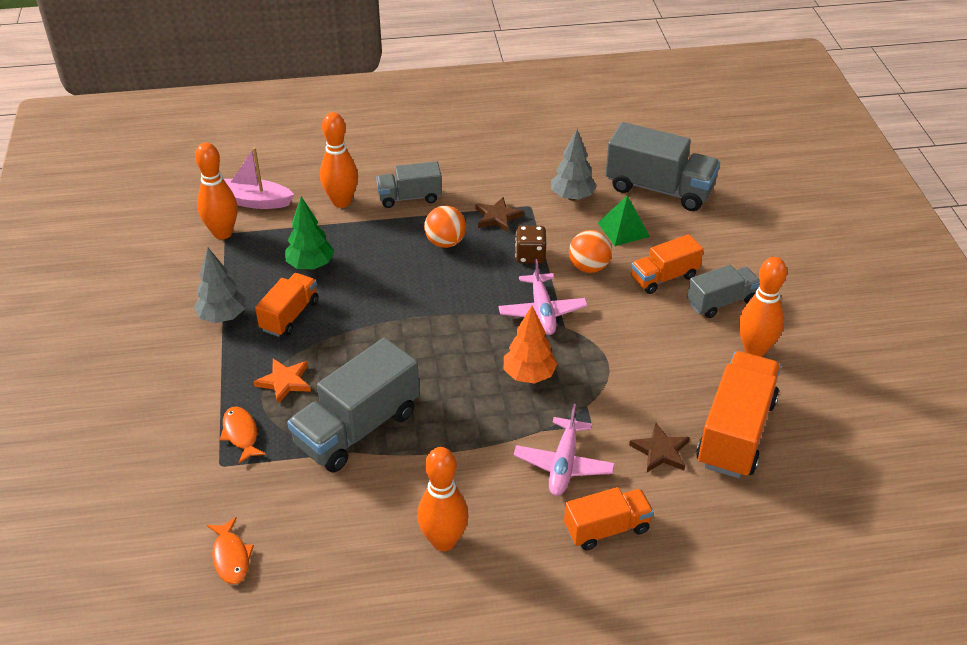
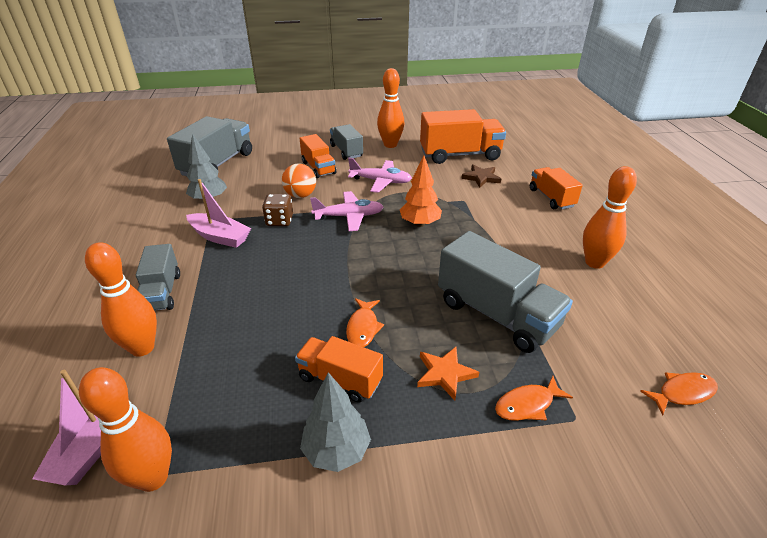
camera: 90 degrees left, 5 degrees down
(310, 265) = (254, 368): green tree -> none
(349, 328) = (363, 328): none -> orange fish
(445, 242) = (246, 267): orange ball -> none
(497, 217) = (220, 237): brown star -> pink boat
(563, 464) = (503, 211): pink plane -> pink plane (380, 181)
(623, 229) = (260, 180): green pyramid -> none
(735, 432) = (460, 155): orange truck -> orange truck turned 150 degrees clockwise

